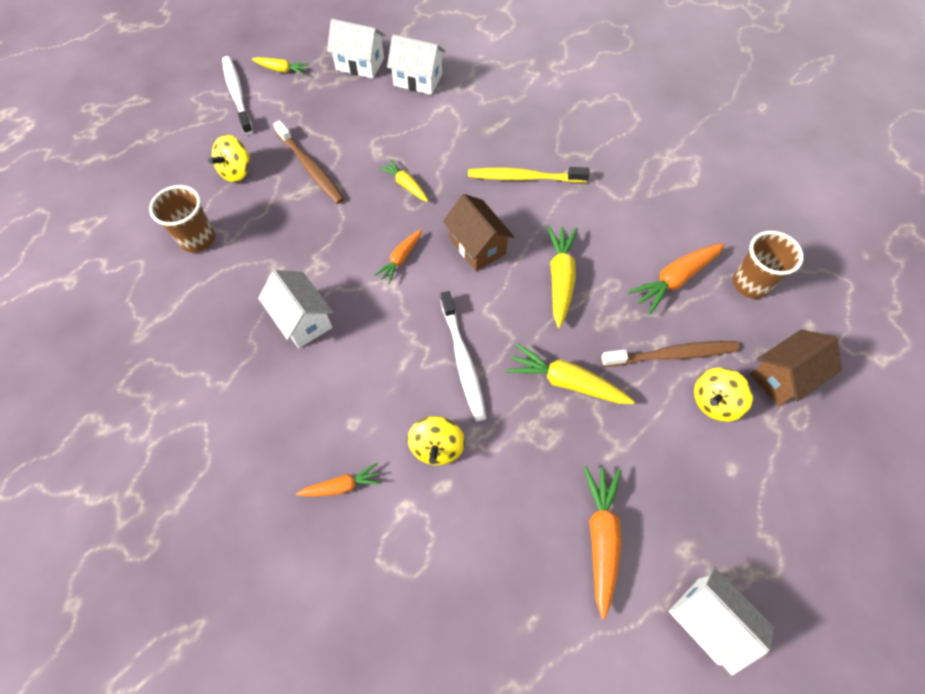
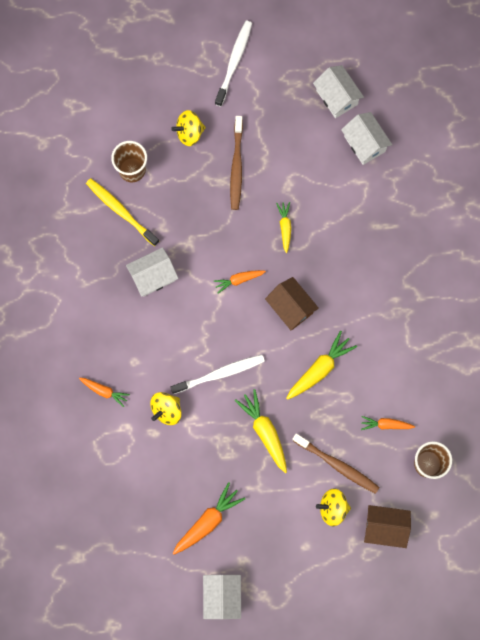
camera: 40 degrees right, 15 degrees up
(282, 70) = (279, 61): yellow carrot -> none
(302, 320) = (153, 276): white house -> white house turned 60 degrees clockwise
(463, 361) = (220, 373): white toothbrush -> white toothbrush turned 135 degrees counterclockwise
(477, 246) = (291, 307): brown house -> brown house turned 45 degrees counterclockwise
(523, 177) = (363, 281): yellow toothbrush -> yellow toothbrush (120, 211)
(674, 280) = (386, 424): orange carrot -> orange carrot, size x0.61

